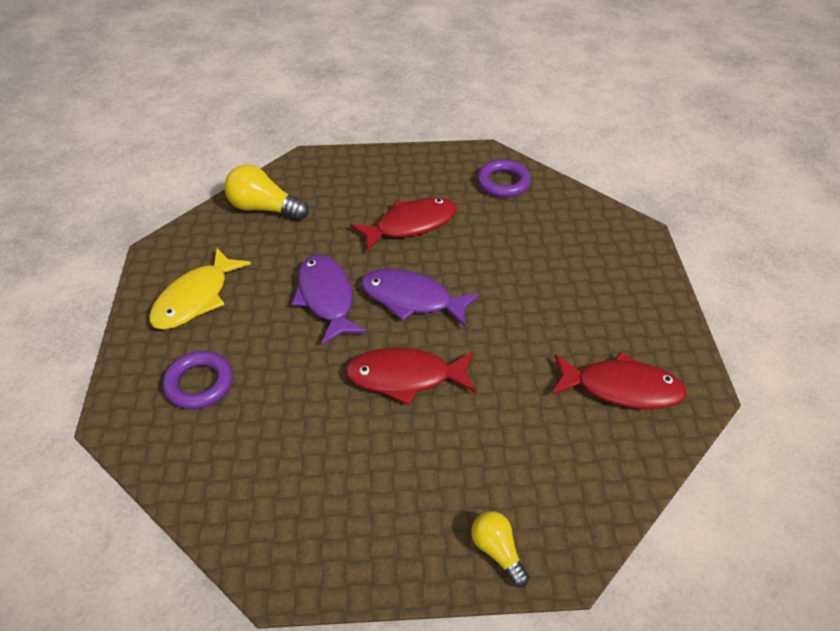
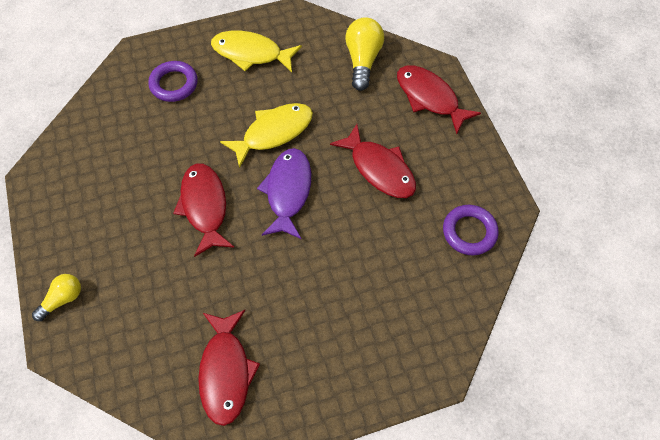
camera: 75 degrees right, 15 degrees up
(326, 298) = (273, 132): purple fish -> yellow fish
(340, 173) = (429, 98): none -> red fish

